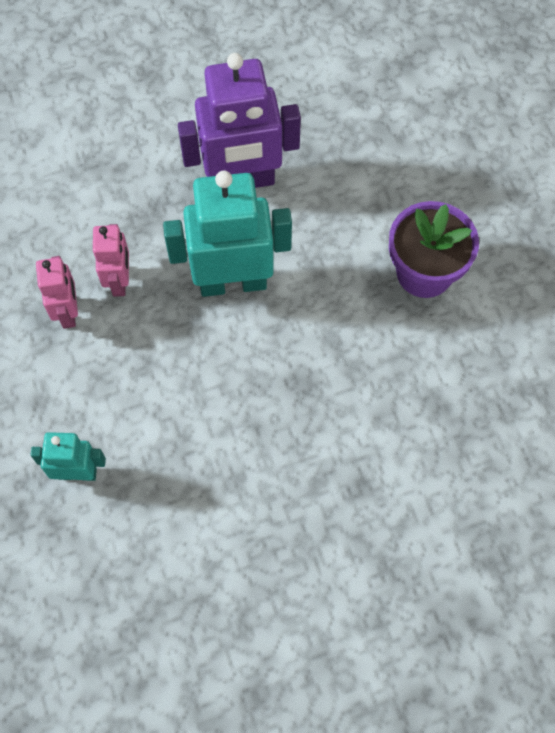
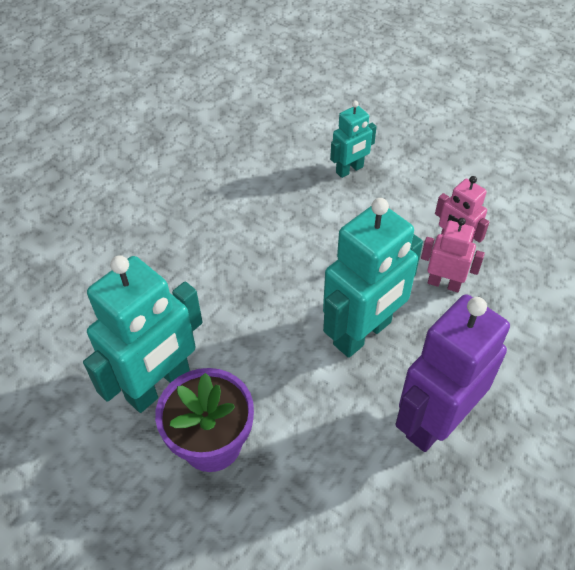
camera: 145 degrees right, 15 degrees down
(119, 281) = (444, 283): pink robot -> pink robot turned 150 degrees clockwise
(439, 348) = (159, 385): none -> turquoise robot

